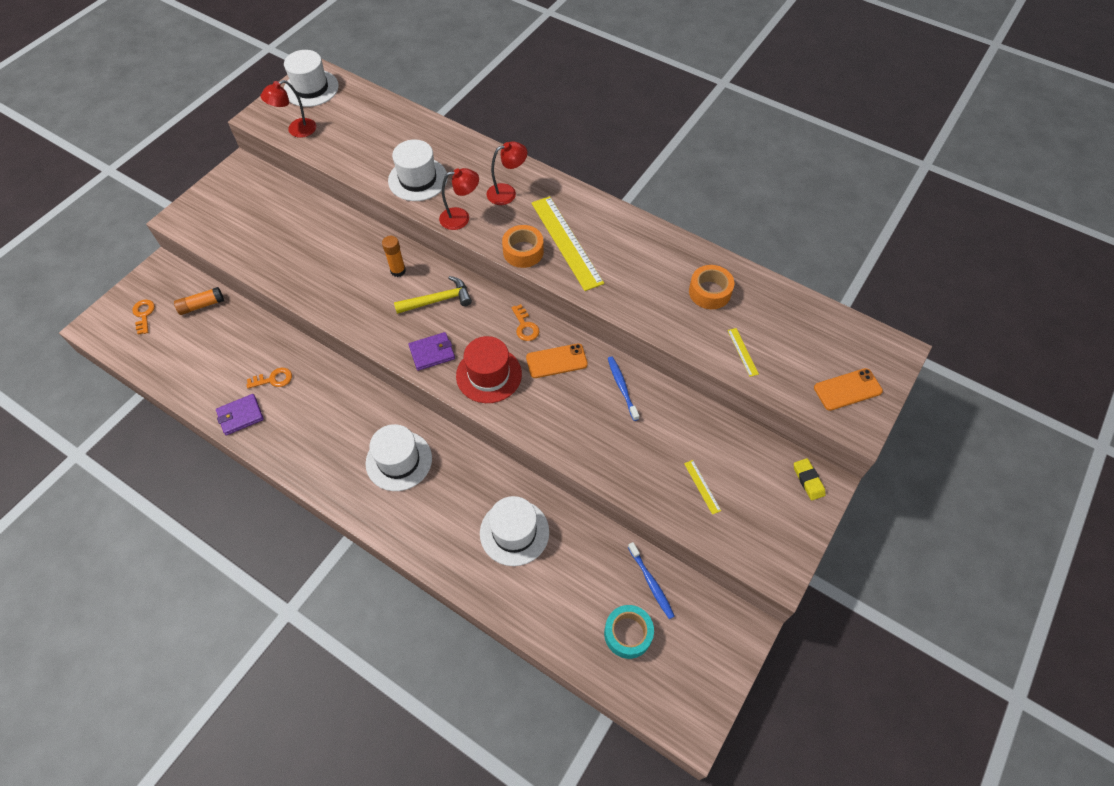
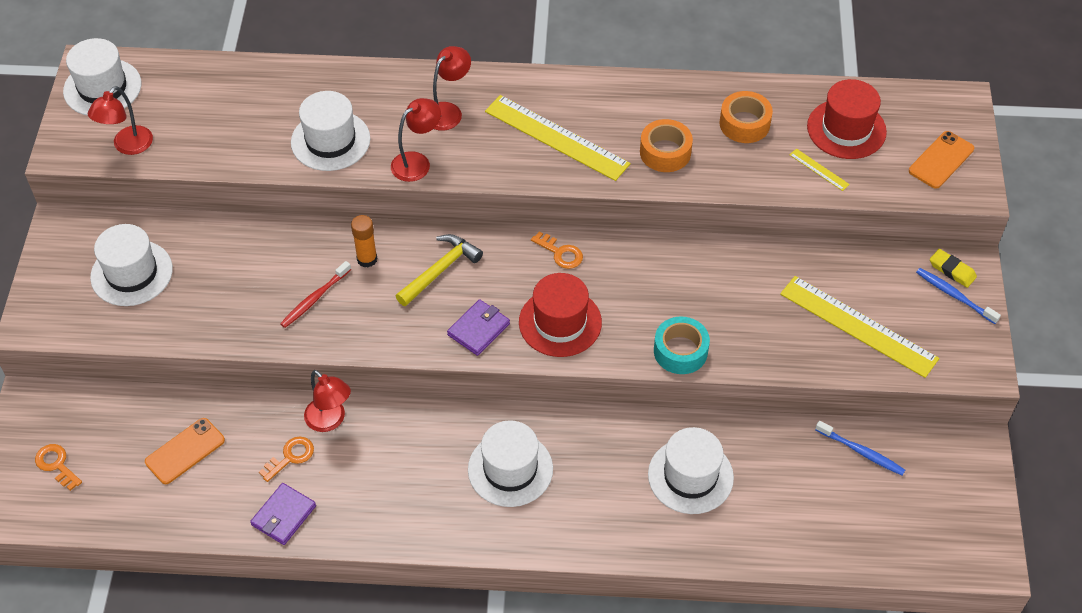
camera: 30 degrees left, 5 degrees down
(202, 305) = (125, 418): orange glue stick -> none
(255, 214) = (131, 273): none -> white hat
(314, 368) = (330, 421): none -> red lamp
(346, 281) = (314, 299): none -> red toothbrush
(523, 251) = (517, 168): orange tape -> orange tape (665, 152)
(556, 361) = (622, 273): orange phone -> orange phone (185, 451)
(622, 387) = (710, 268): blue toothbrush -> blue toothbrush (954, 295)
(628, 634) = (872, 511): turquoise tape -> turquoise tape (680, 351)
(702, 486) = (858, 326): yellow ruler -> yellow ruler, size x2.39
(786, 331) = (846, 129): none -> red hat

